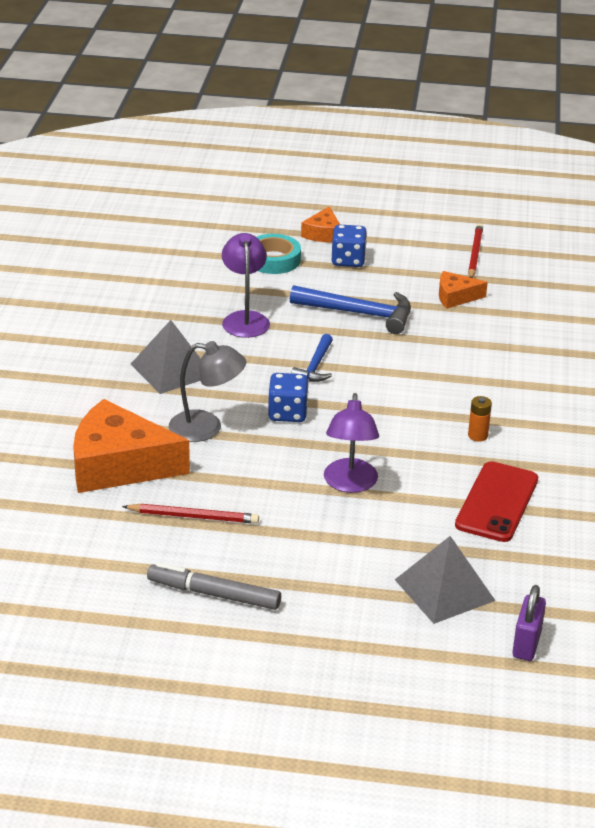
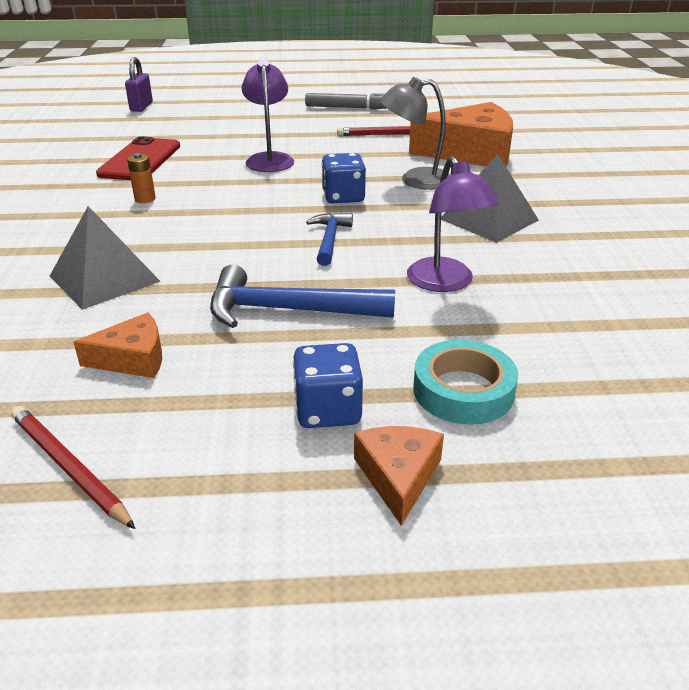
camera: 170 degrees right, 0 degrees up
(444, 590) = (193, 120): grey pyramid -> grey pyramid (104, 278)
(474, 254) = (68, 468): red pencil -> red pencil turned 135 degrees clockwise

